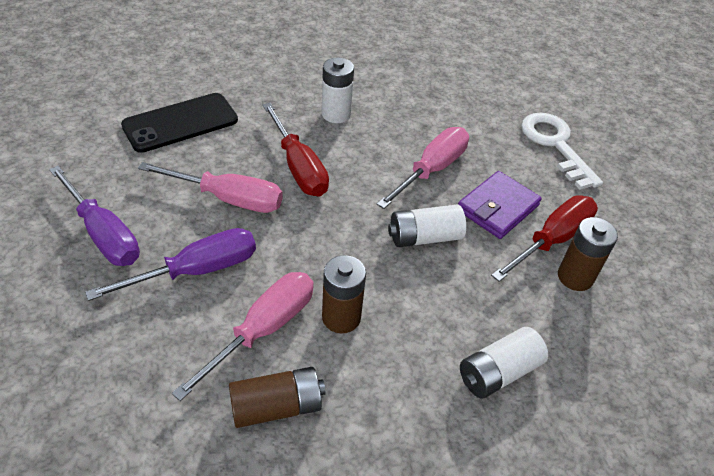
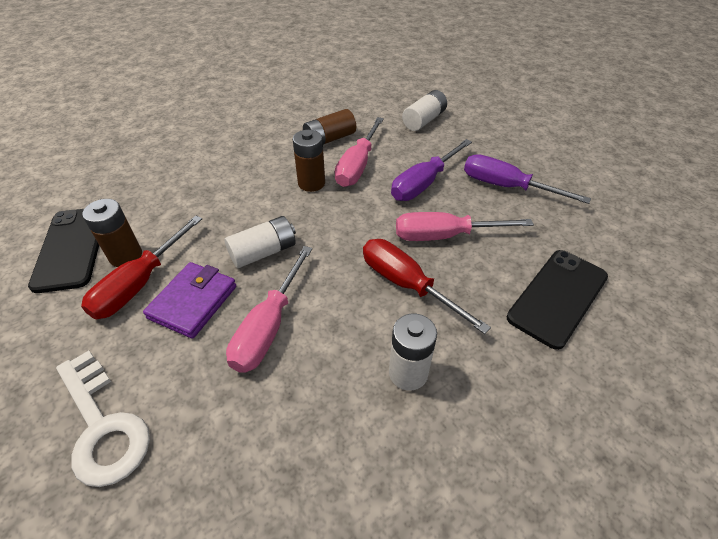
camera: 165 degrees right, 0 degrees up
(498, 372) = (199, 181): white battery -> white battery (424, 120)
(641, 306) = (71, 248): none -> black phone

